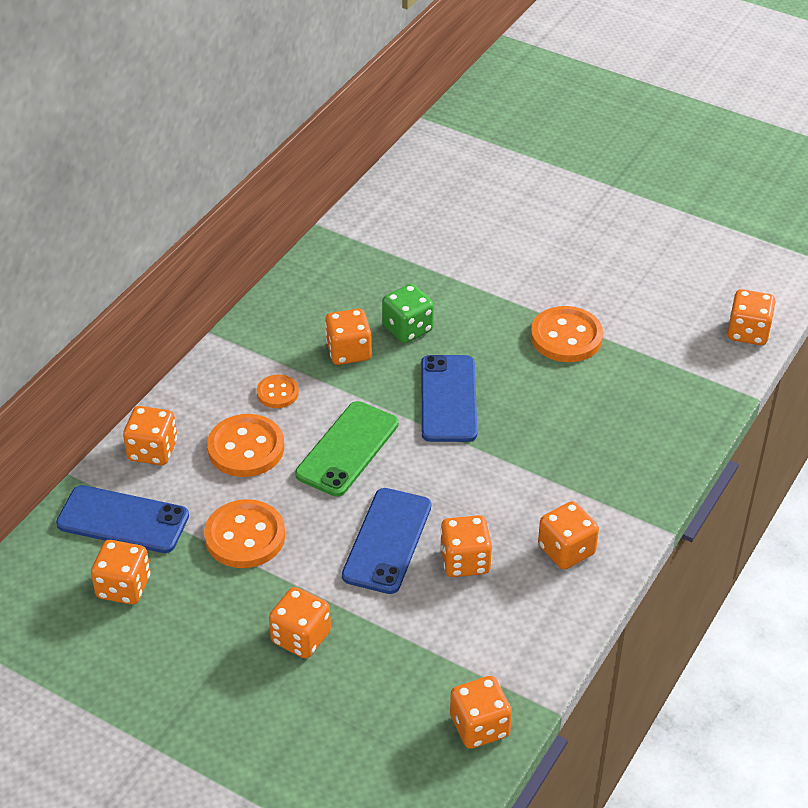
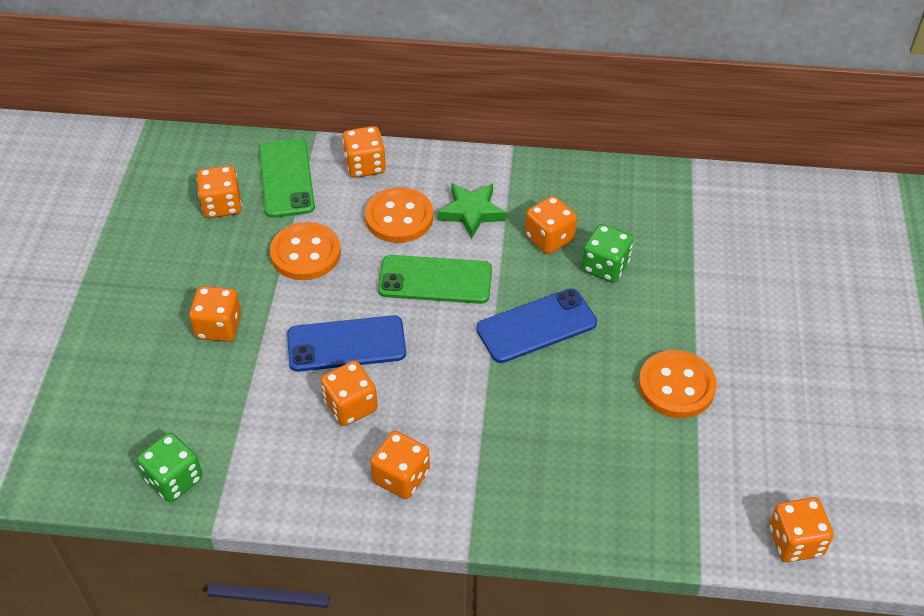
camera: 65 degrees right, 5 degrees up
(123, 520) = (286, 178): blue phone -> green phone
(277, 393) = (472, 212): orange button -> green star
(479, 726) = (174, 479): orange dice -> green dice

